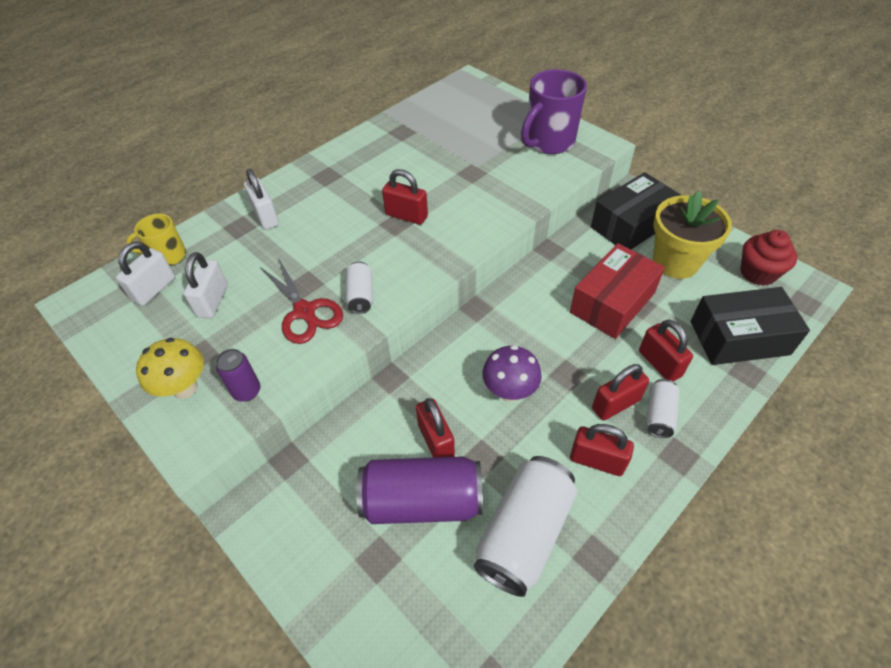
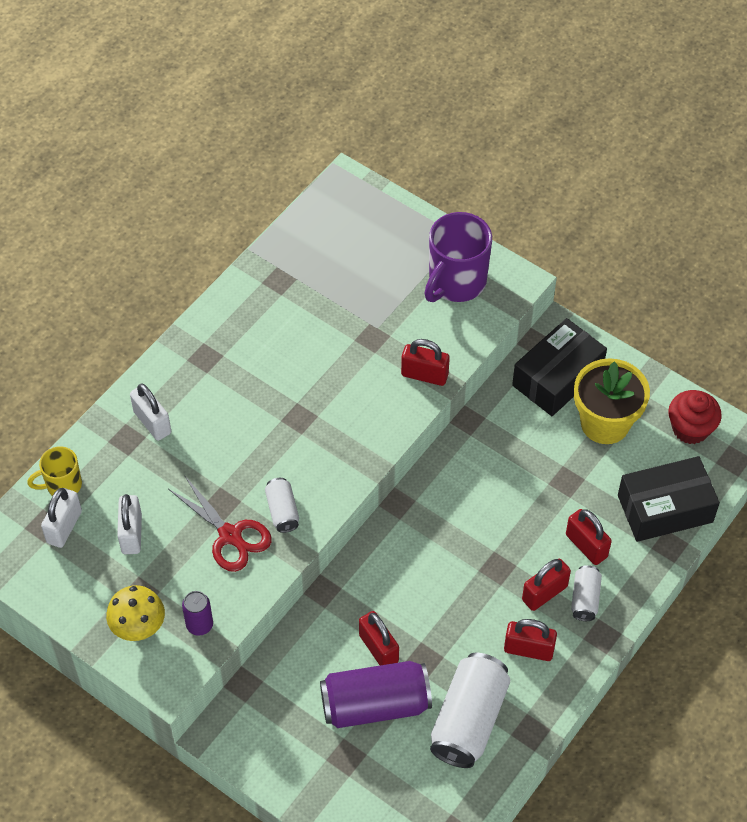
camera: 10 degrees left, 5 degrees up
(406, 216) = (309, 406): red padlock -> red padlock (424, 375)
(509, 391) = (442, 592): purple mushroom -> none
(612, 302) = (539, 481): red box -> none

